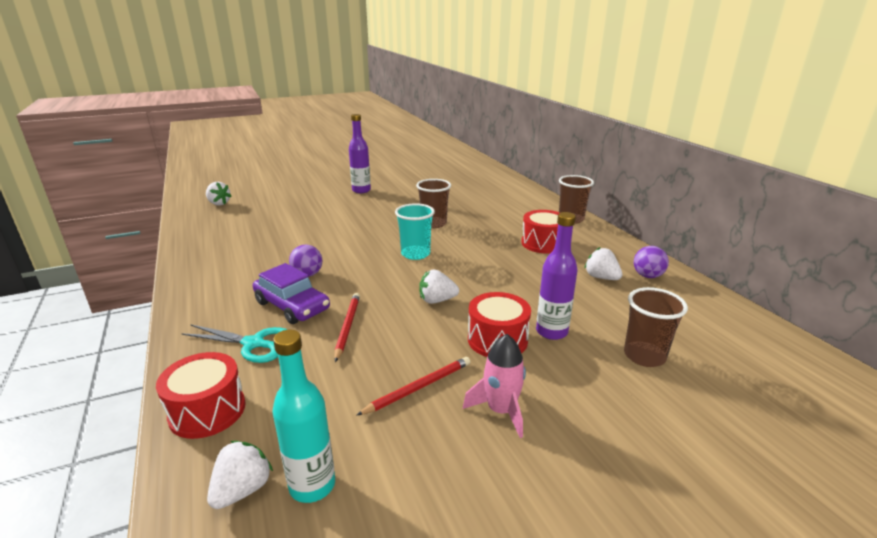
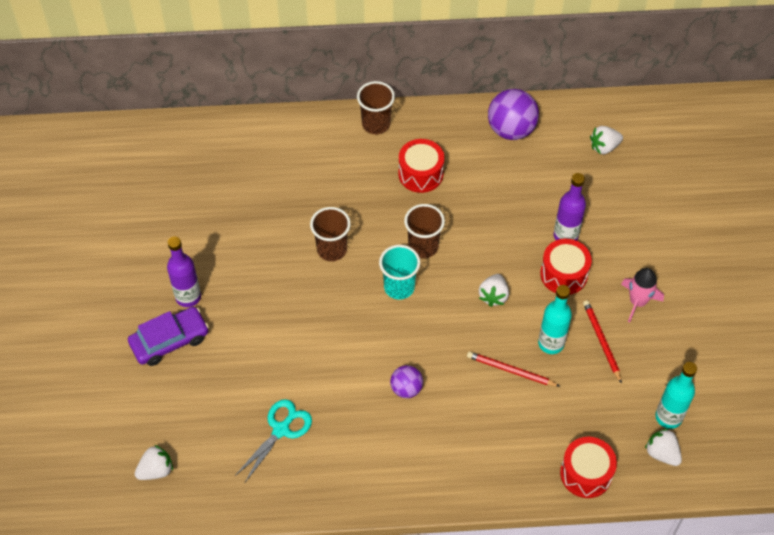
camera: 70 degrees left, 30 degrees up
(253, 344) = (512, 441): turquoise scissors -> turquoise scissors (281, 430)
(292, 306) = (462, 408): purple car -> purple car (170, 340)
(396, 347) = (551, 343): none -> turquoise bottle
(601, 277) = (501, 163): white strawberry -> white strawberry (604, 147)
(644, 356) = (611, 196): brown cup -> brown cup (423, 246)
(647, 276) = (511, 130): purple ball -> purple ball, size x1.74

